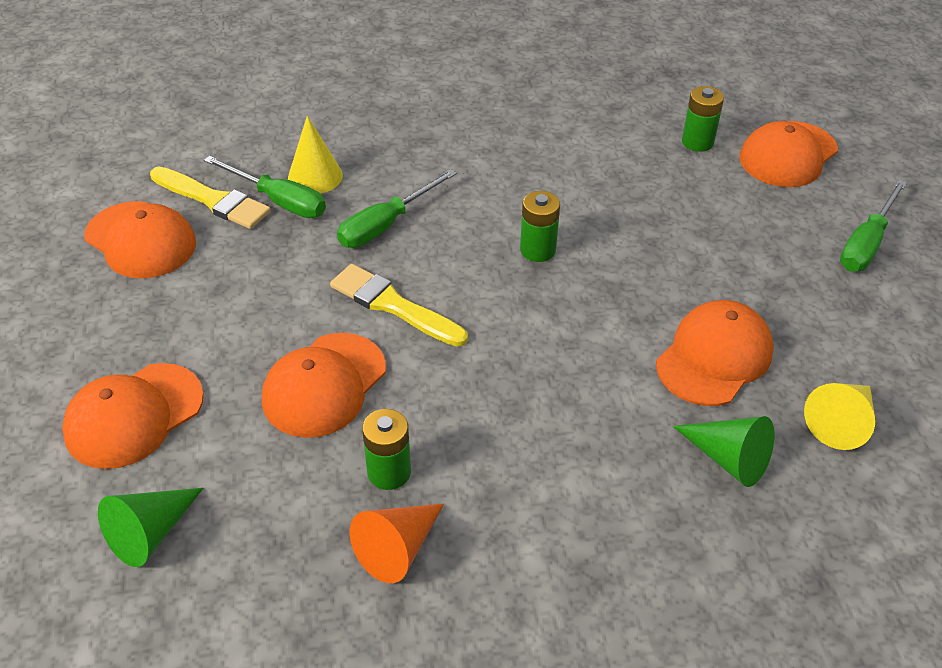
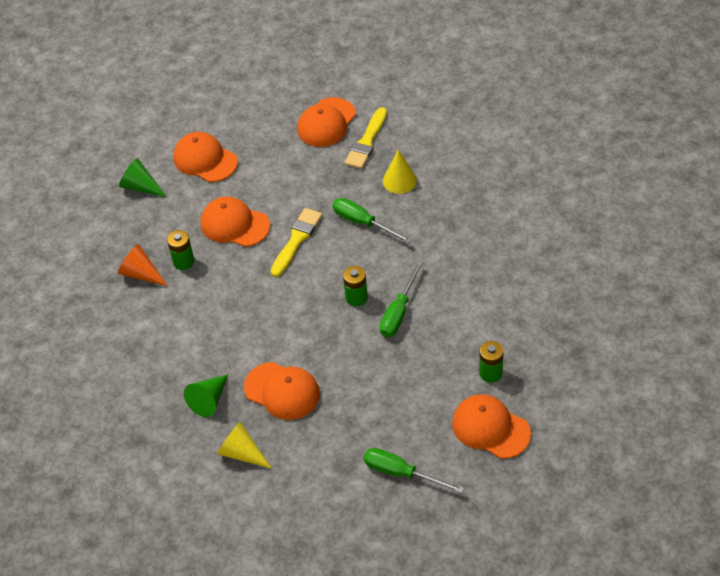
camera: 85 degrees right, 5 degrees up
(279, 201) = (373, 170): green screwdriver -> green screwdriver (398, 312)

